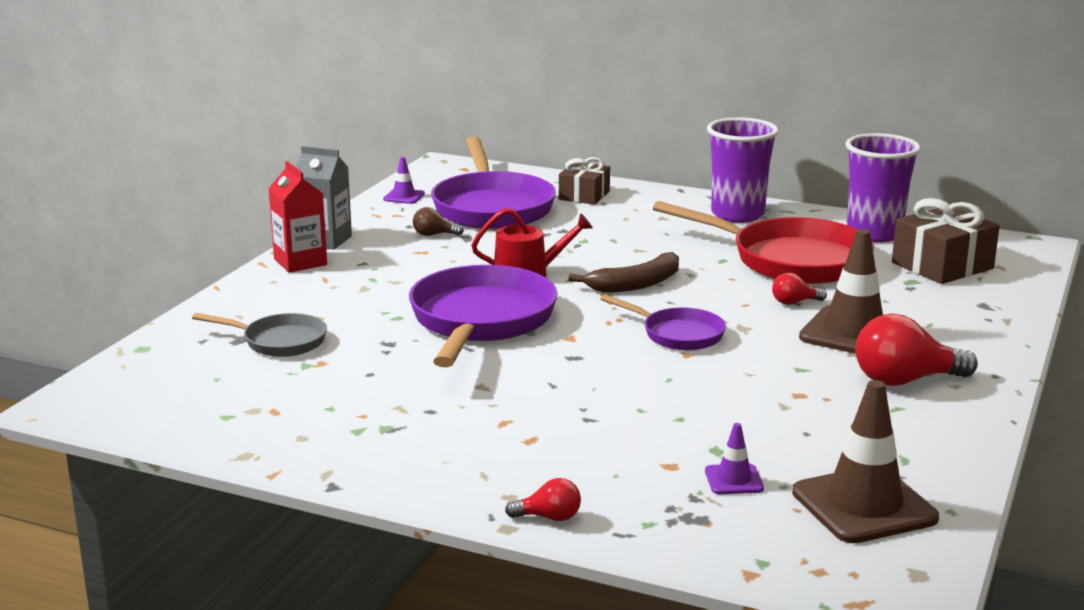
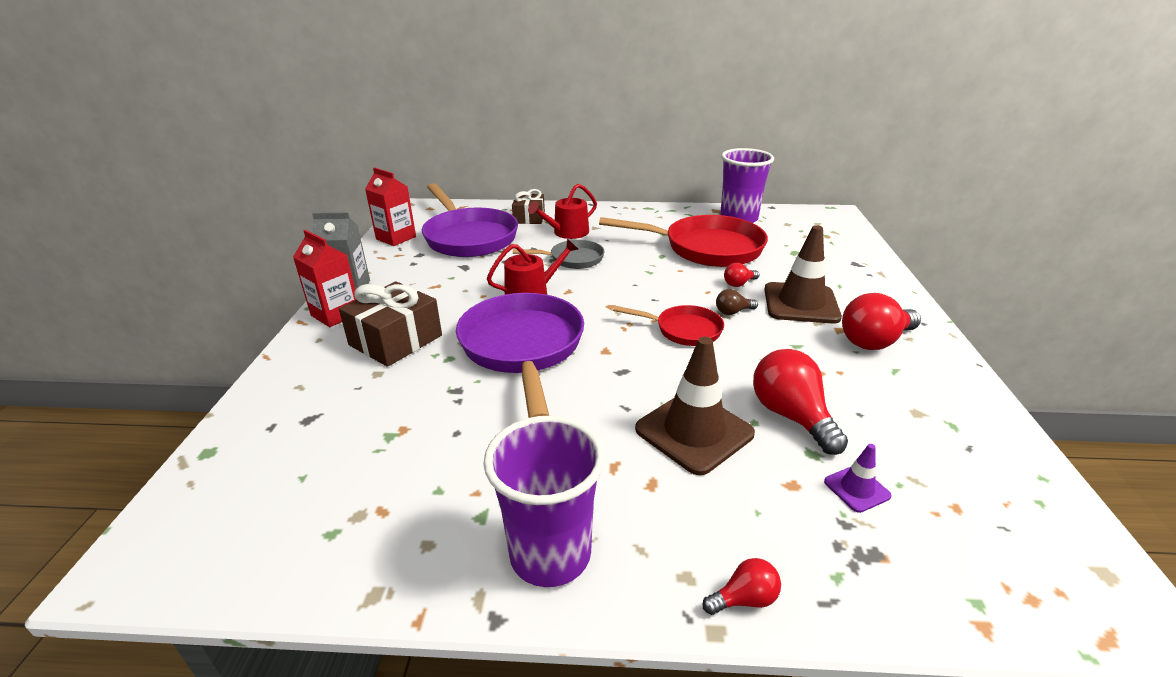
camera: 20 degrees left, 10 degrees up
(279, 341) = (351, 411): grey pan -> grey pan (573, 259)
(404, 197) = (396, 238): purple traffic cone -> red carton
(434, 235) = (437, 268): brown light bulb -> brown light bulb (733, 312)
(620, 219) = (567, 232): none -> red watering can
(636, 284) = (618, 288): brown banana -> none
(678, 334) = (684, 330): purple pan -> red pan
(725, 421) = (791, 416): none -> red light bulb
(737, 214) = (642, 217): purple cup -> purple cup (550, 555)
(864, 505) = (979, 491): brown traffic cone -> brown traffic cone (694, 431)
(942, 266) = (801, 237): brown gift -> brown gift (396, 340)

